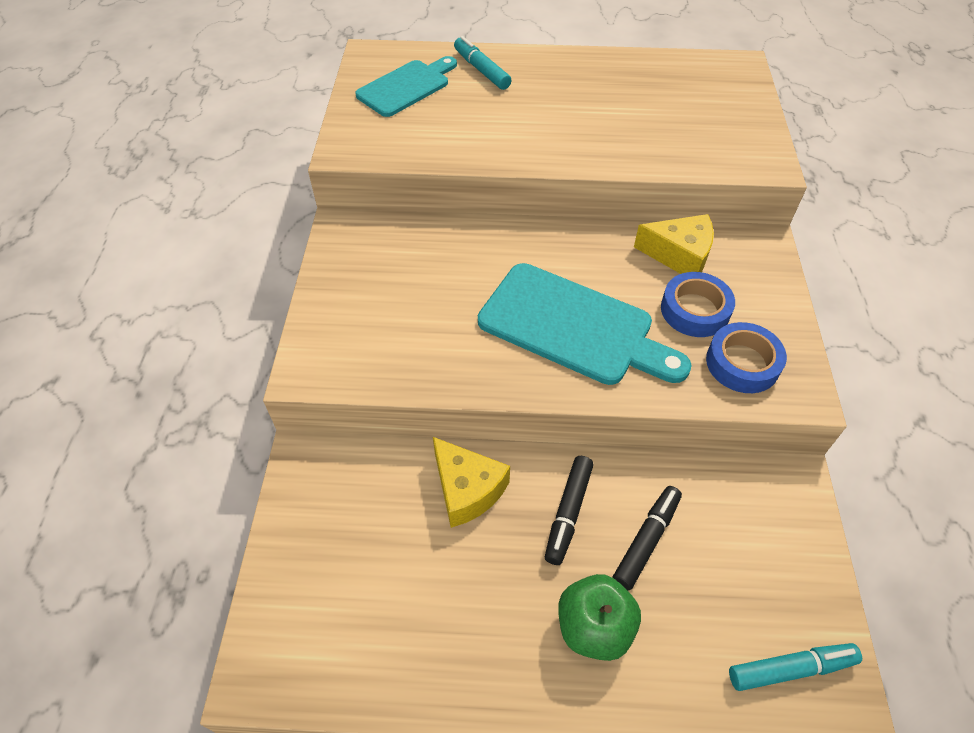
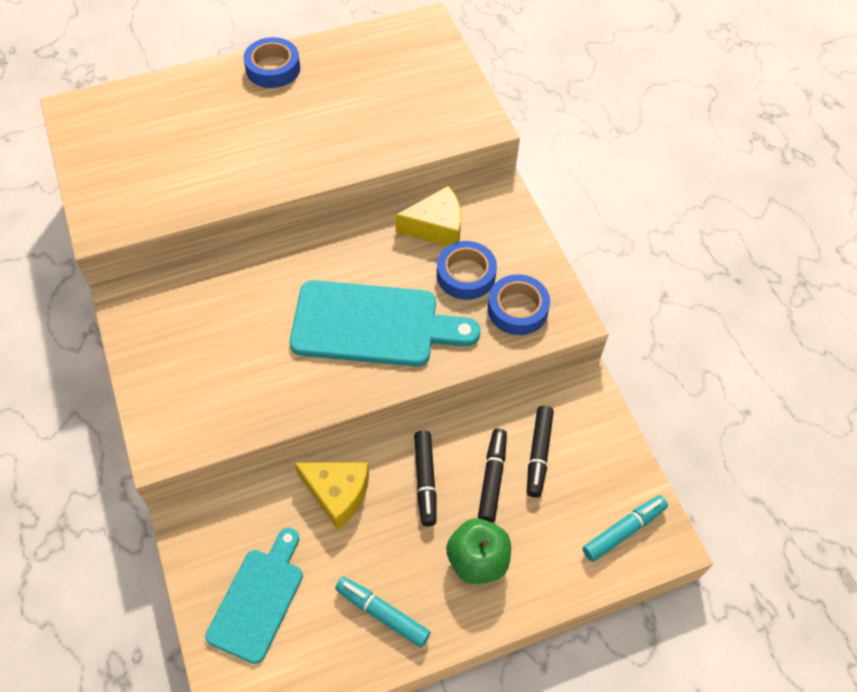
camera: 25 degrees left, 5 degrees up
(406, 87) = (128, 138): turquoise cutting board -> turquoise cutting board (258, 599)
(481, 70) = (192, 98): turquoise marker -> turquoise marker (382, 613)
(568, 65) = (273, 68): none -> blue tape
(711, 534) = (538, 454): none -> black marker

